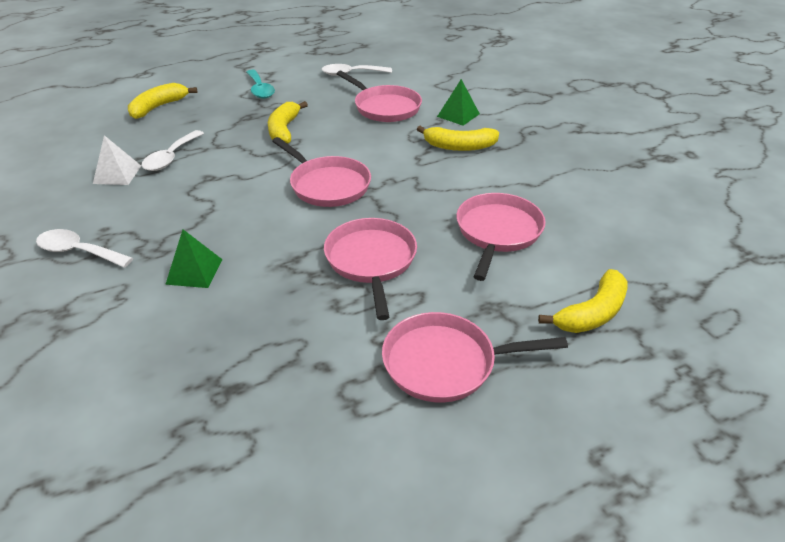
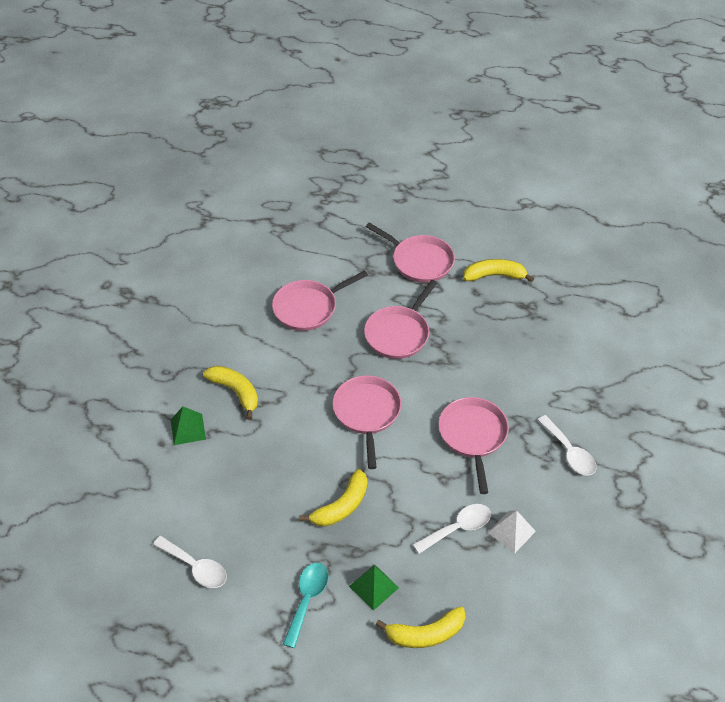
camera: 140 degrees left, 10 degrees up
(194, 271) = (504, 389): green pyramid -> green pyramid (374, 587)
(385, 107) = (230, 482): pink pan -> pink pan (473, 436)
(592, 313) = (326, 241): yellow banana -> yellow banana (494, 276)

